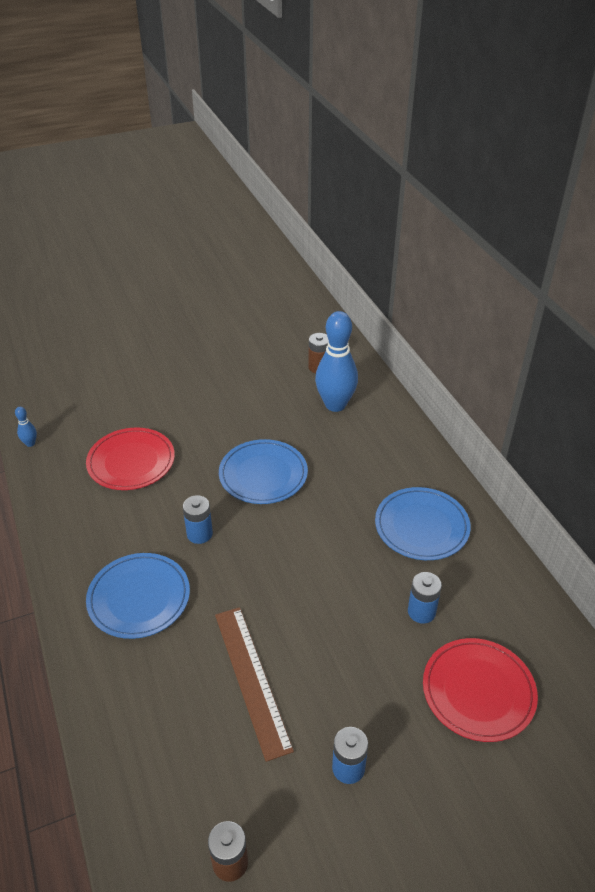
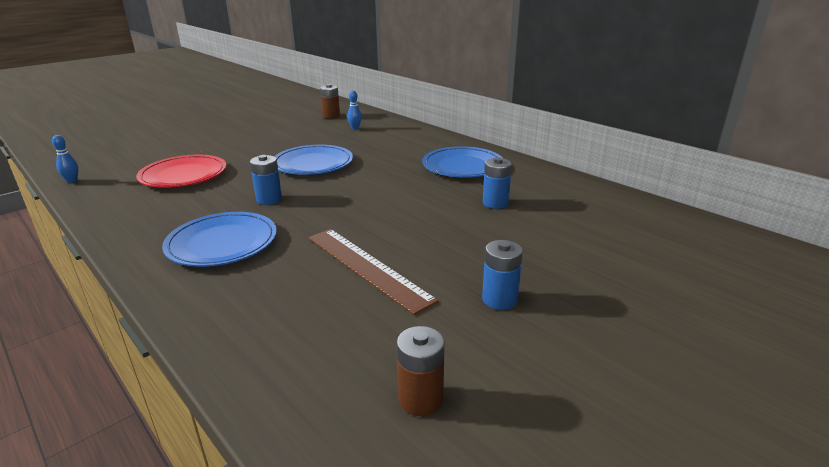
camera: 20 degrees left, 15 degrees down
(335, 405) = (355, 128): blue bowling pin -> blue bowling pin, size x0.41
(478, 691) = (576, 232): red plate -> none

